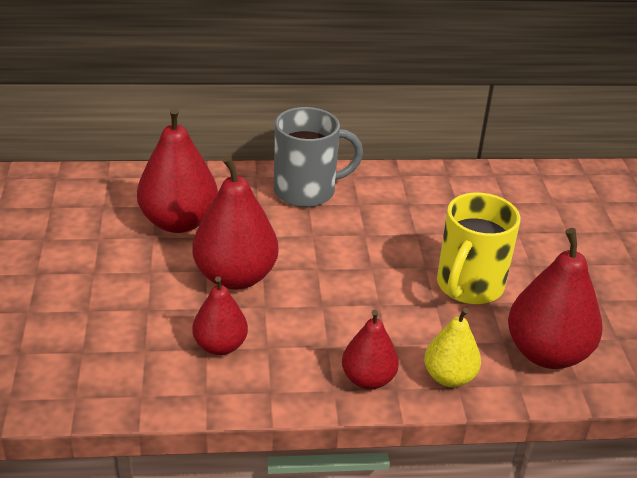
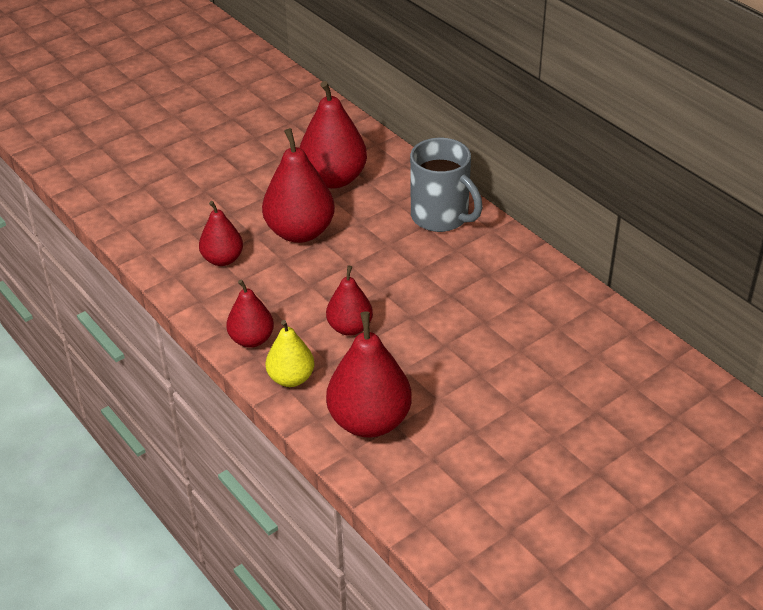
camera: 60 degrees right, 5 degrees up
(408, 308) = (350, 328): none -> red pear
(468, 286) = (411, 349): yellow mug -> none

